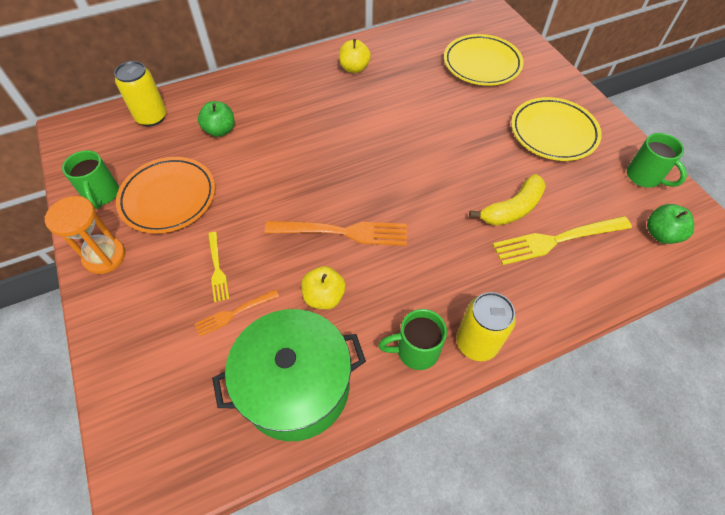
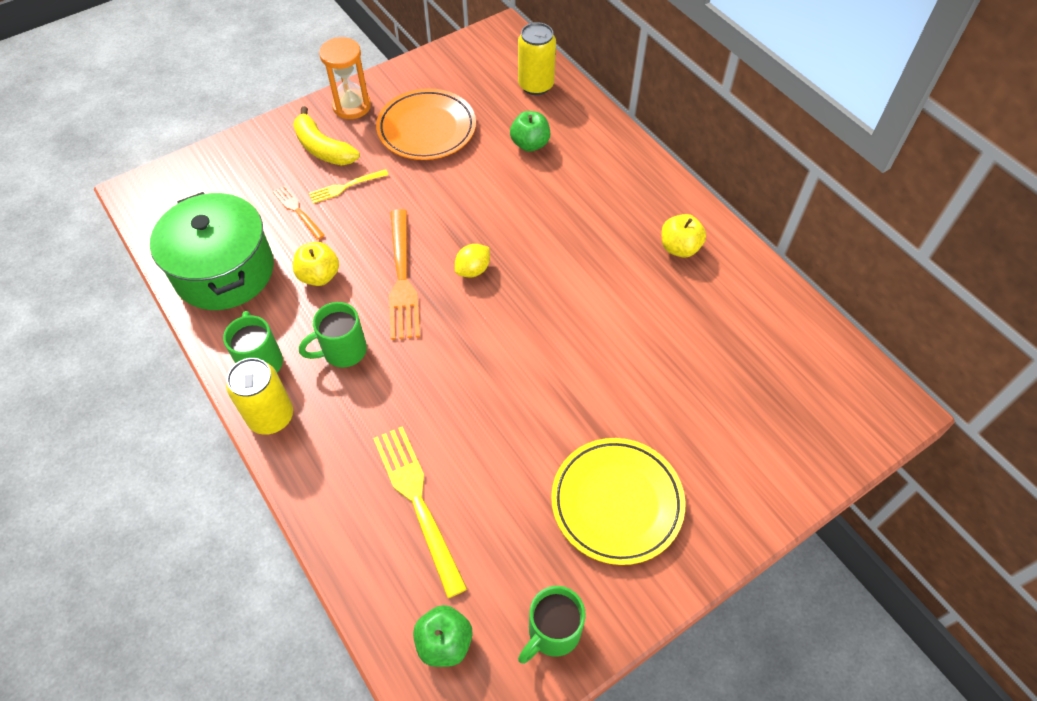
camera: 80 degrees right, 0 degrees up
(102, 195) = (423, 82): green mug -> green mug (342, 351)
(345, 183) = (473, 270): none -> yellow lemon
(482, 64) = (744, 401): yellow plate -> none
(512, 209) = (461, 449): yellow banana -> yellow banana (323, 148)

